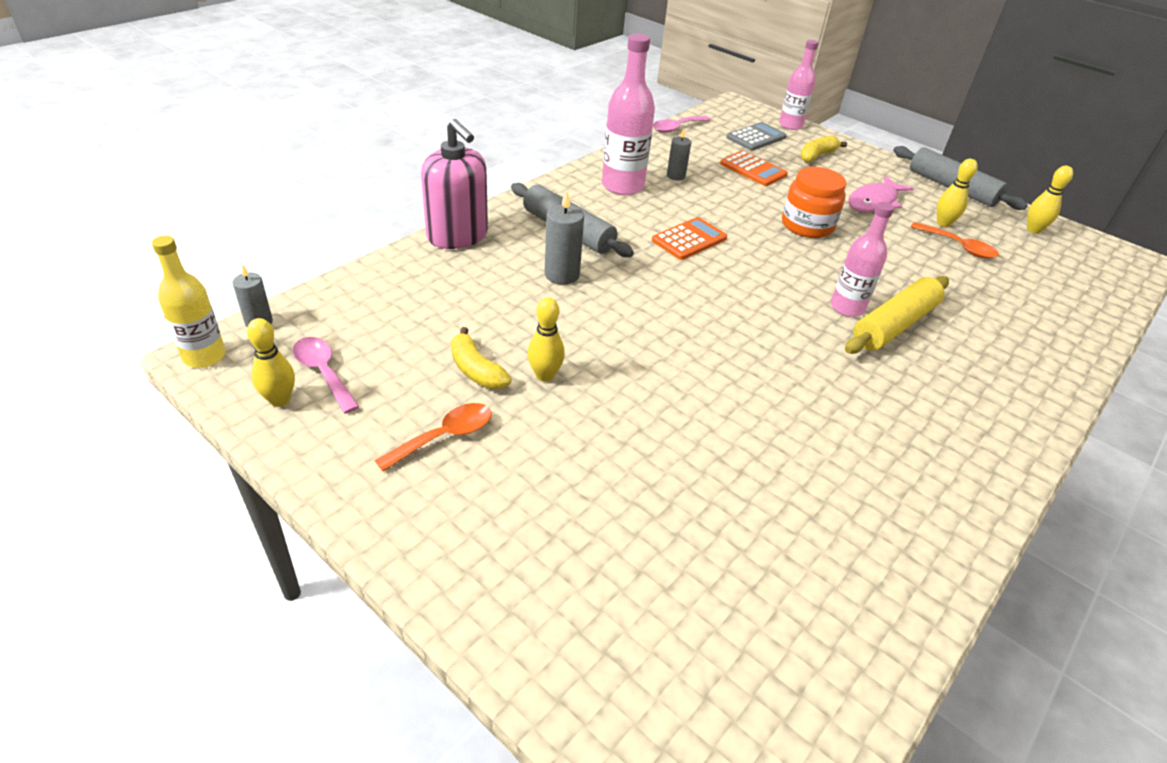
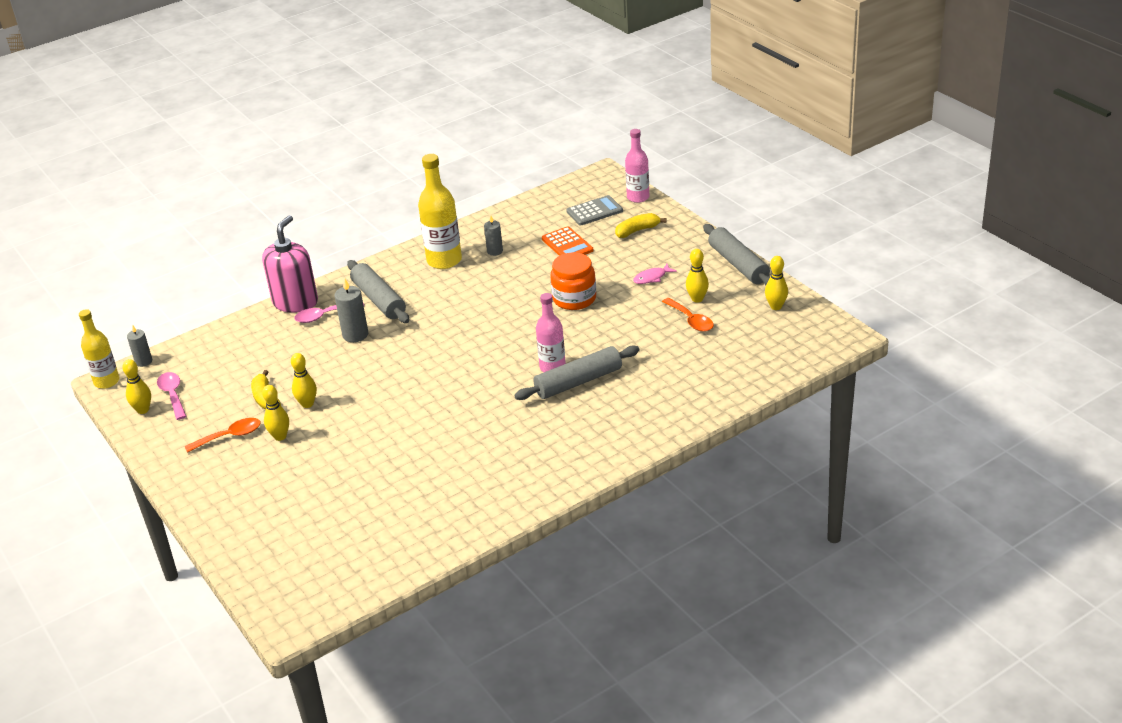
camera: 20 degrees right, 5 degrees down
(457, 236) = (295, 302): pink soap dispenser -> pink soap dispenser turned 135 degrees counterclockwise
(528, 431) = (280, 436): none -> yellow bowling pin
(622, 186) = (444, 260): pink bottle -> yellow bottle
(676, 128) = (527, 201): pink spoon -> pink spoon (324, 316)
(689, 239) = (468, 309): orange calculator -> none
(874, 202) = (652, 278): pink fish -> pink fish, size x0.60
(894, 325) = (578, 382): yellow rolling pin -> grey rolling pin

